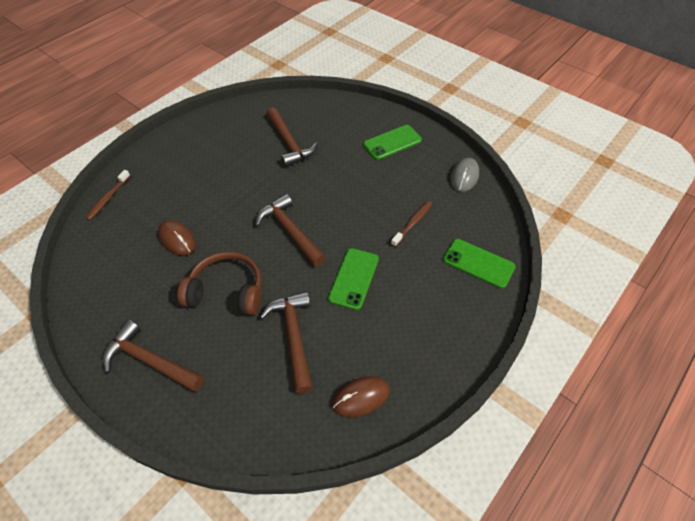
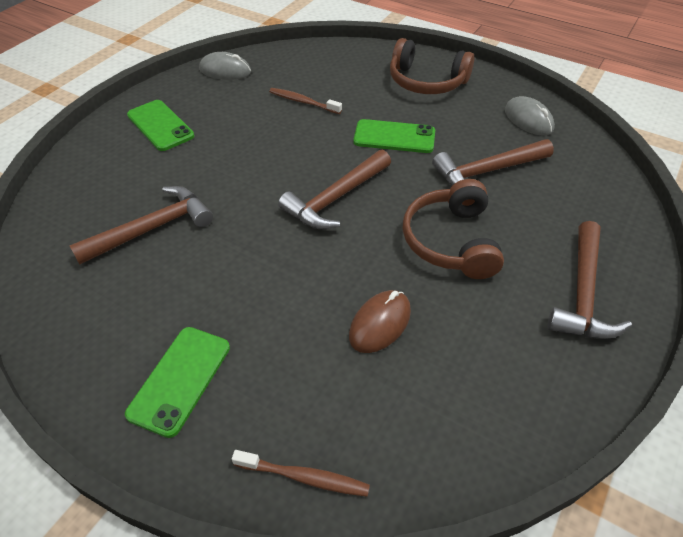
camera: 100 degrees left, 5 degrees down
(361, 397) = (528, 119): brown mouse -> grey mouse
(437, 321) = (426, 81): none -> brown headphones
(478, 263) = (349, 61): green phone -> green phone (180, 380)

